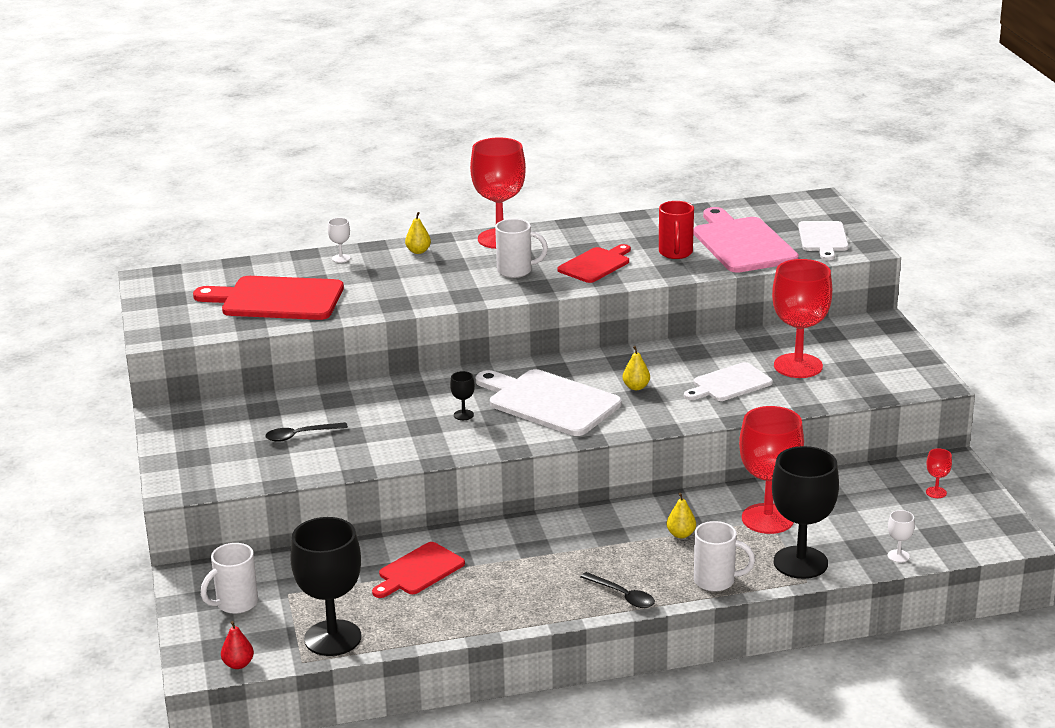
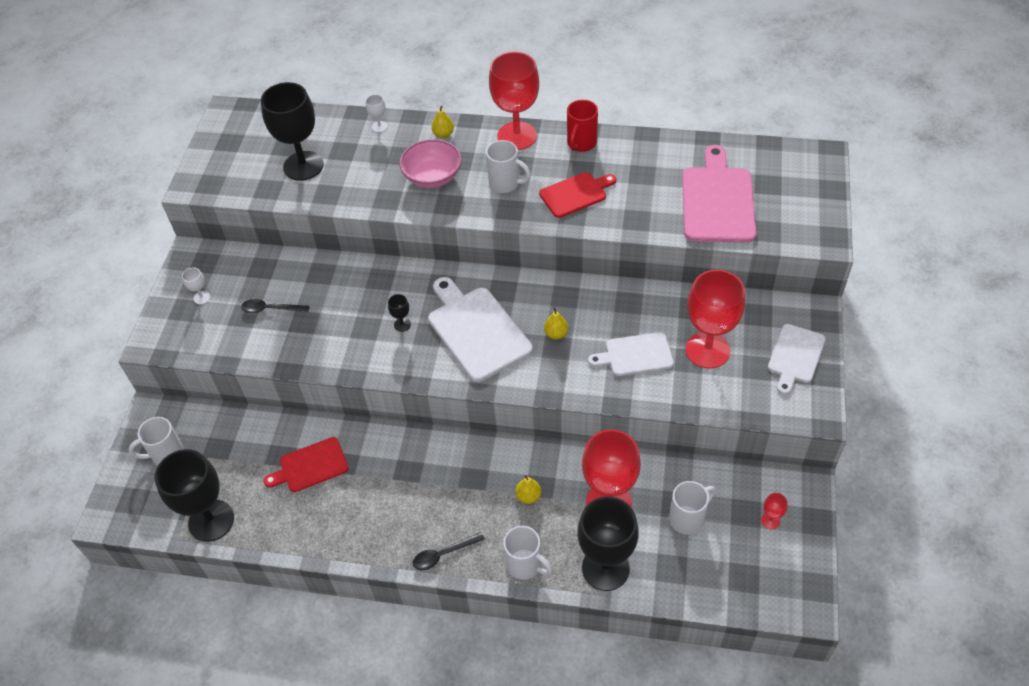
camera: 25 degrees right, 25 degrees up
(238, 664) = (134, 524): red pear -> none
(277, 299) = (303, 166): red cutting board -> black goblet
(432, 281) = (432, 177): none -> pink bowl
(622, 596) = (443, 554): black spoon -> black spoon turned 90 degrees clockwise
(675, 253) = (651, 198): red mug -> red mug (581, 143)
(823, 238) = (794, 215): white cutting board -> white cutting board (795, 356)
(855, 510) = (687, 518): none -> white mug
(898, 556) = (692, 591): white goblet -> white goblet (202, 297)

